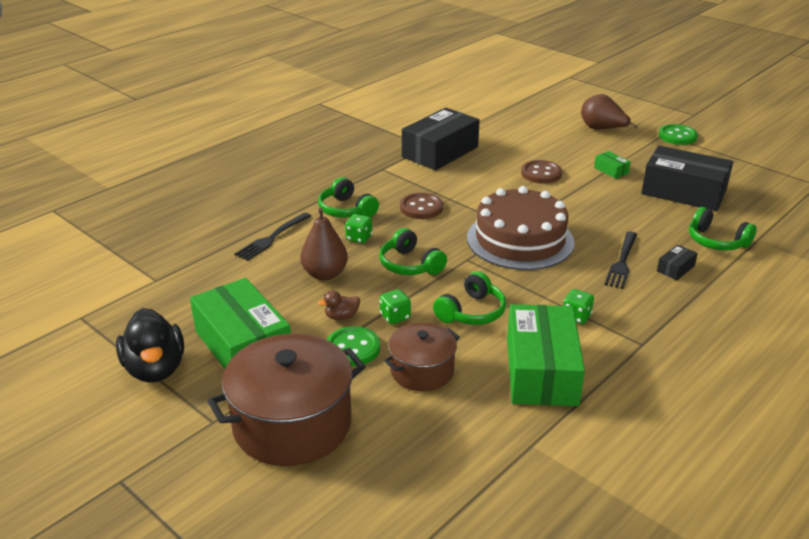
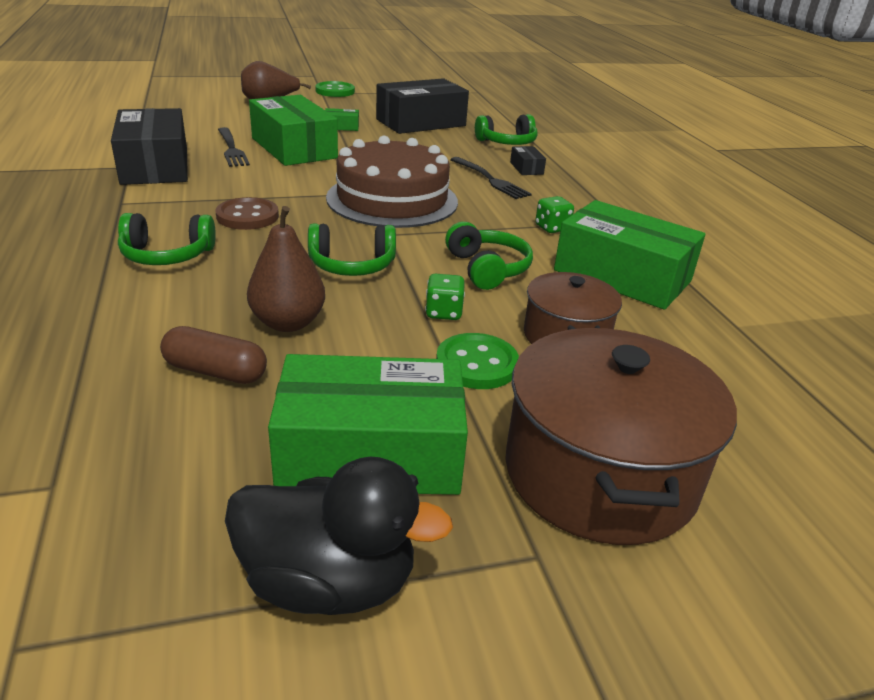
camera: 60 degrees left, 0 degrees up
(262, 276) = (216, 371): none -> brown capsule
(272, 238) = (132, 328): black fork -> black fork (231, 149)
(341, 317) = (400, 346): brown duck -> none
(359, 238) = (245, 272): green dice -> none
(541, 173) = (293, 148): brown button -> green box

